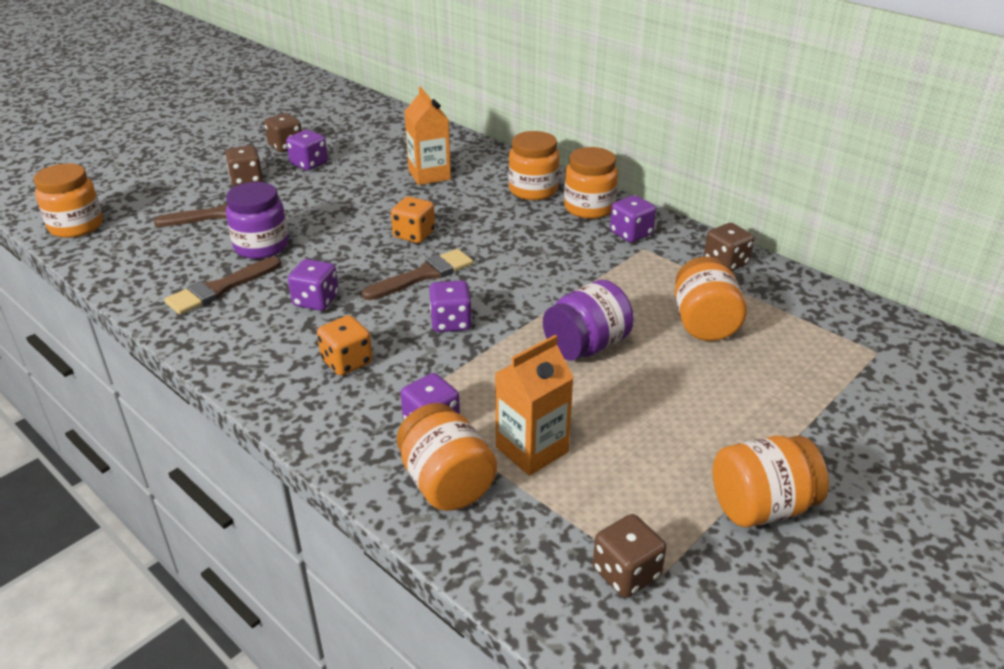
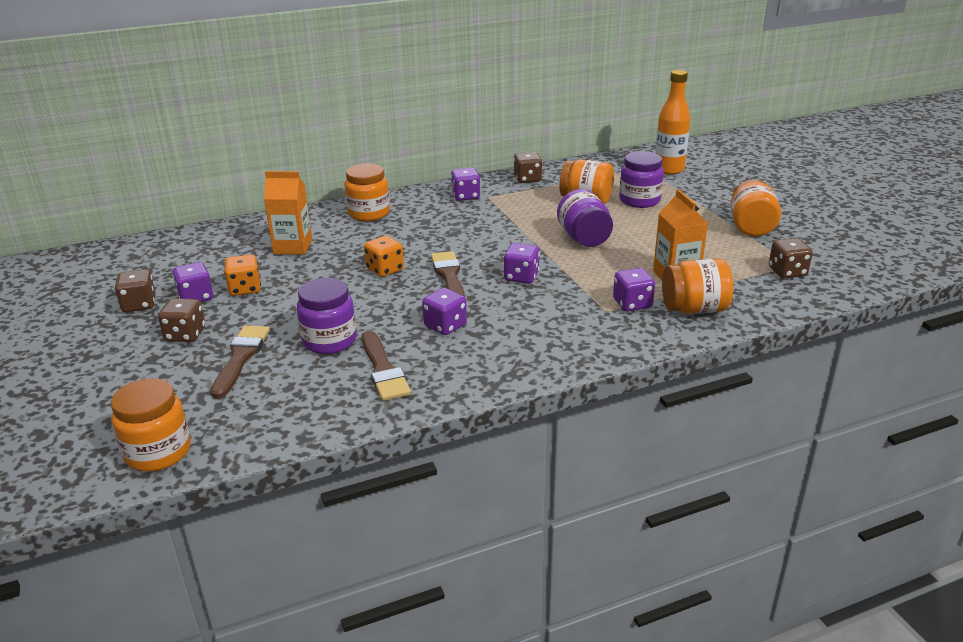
camera: 65 degrees left, 5 degrees down
(347, 362) = (540, 324): orange dice -> orange dice (245, 289)
(589, 208) = (417, 201): orange jar -> none
(751, 370) = (639, 200): none -> purple jar
(899, 378) = (669, 169): none -> orange bottle

